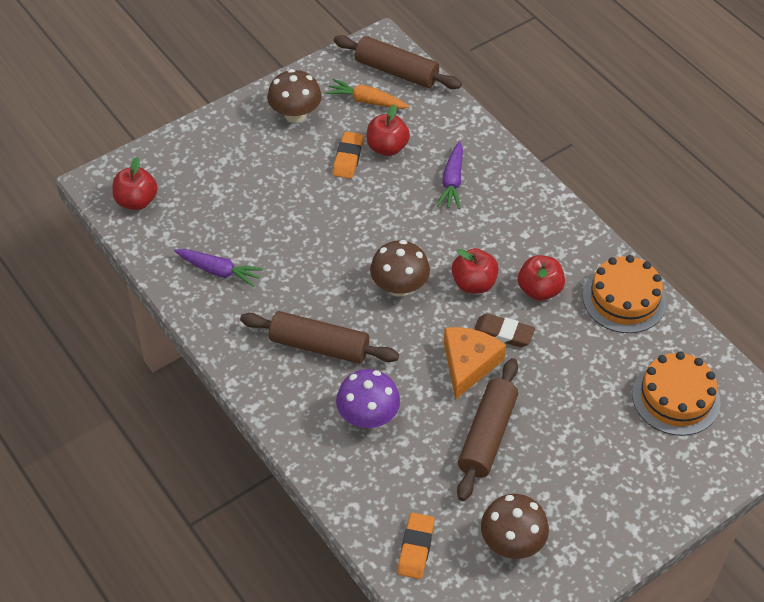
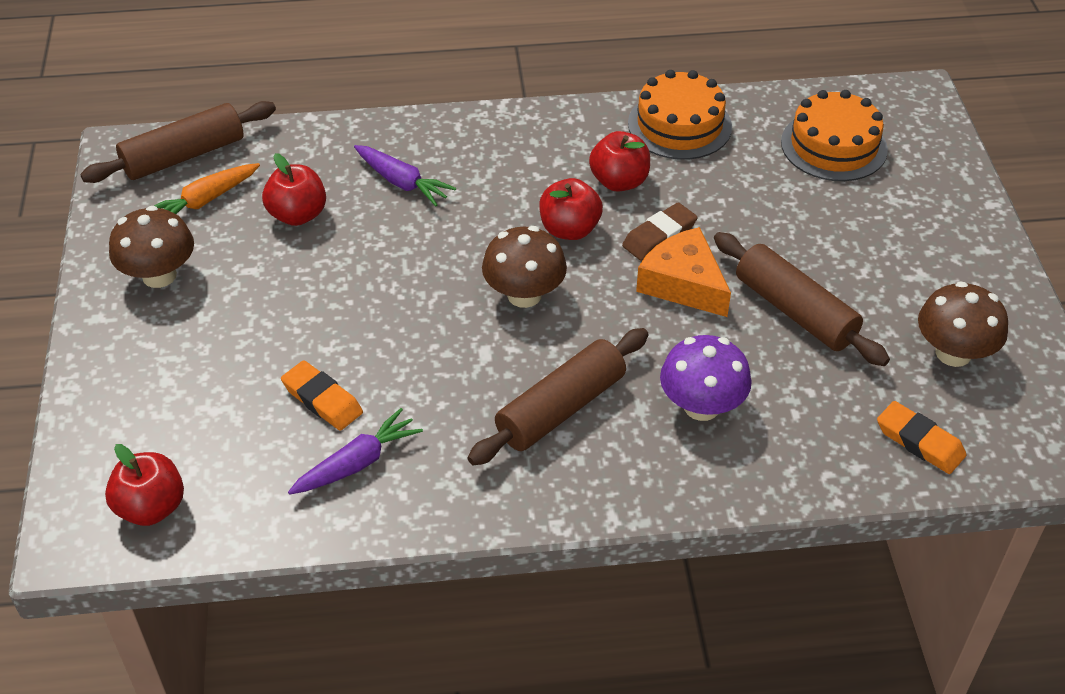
camera: 60 degrees left, 5 degrees down
(348, 158) = (281, 256): orange eraser -> orange eraser (322, 400)

